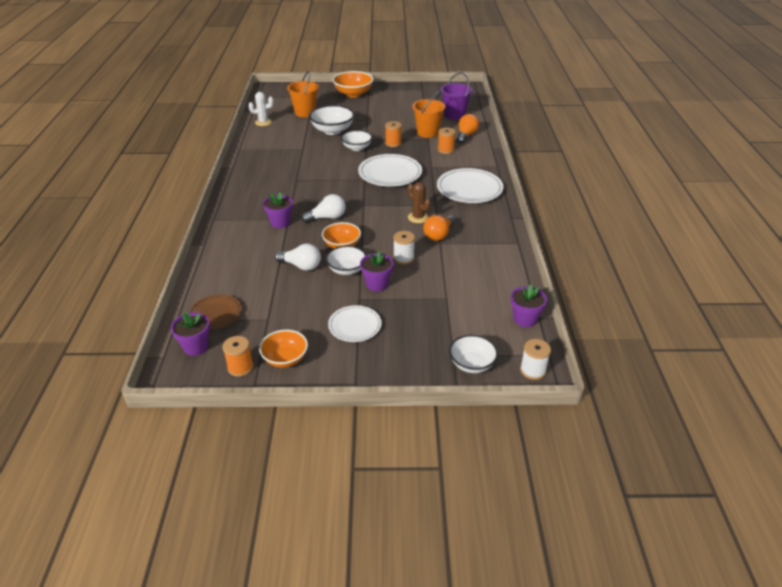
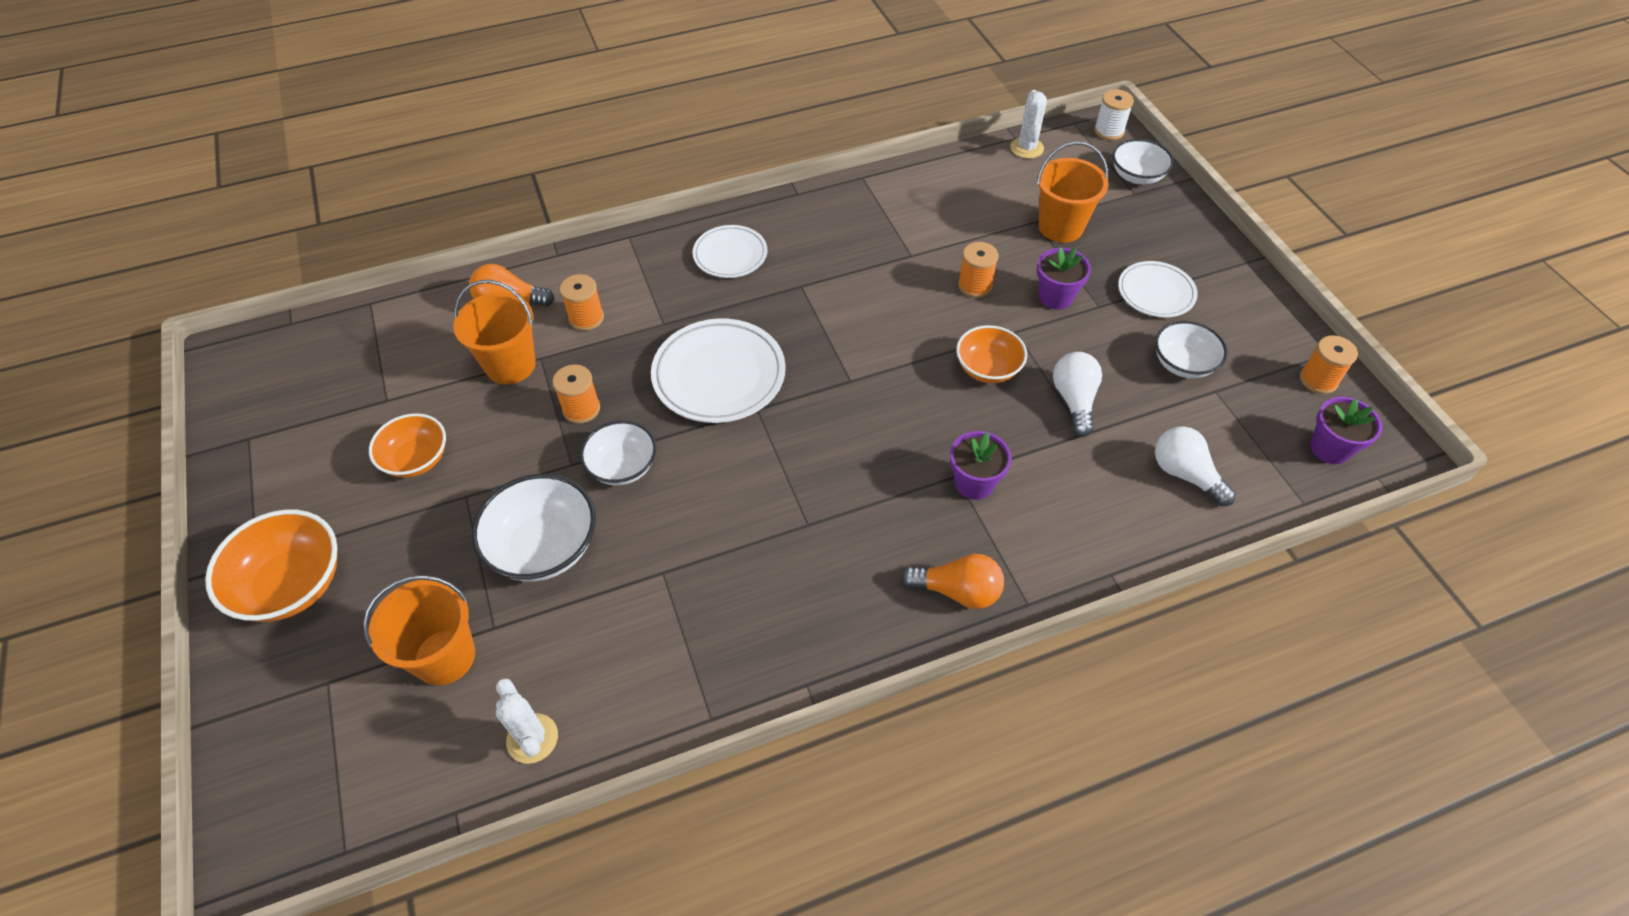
camera: 110 degrees left, 15 degrees up
(215, 314) = (1256, 459): brown plate -> none
(285, 359) = (1266, 340): orange bowl -> orange bowl (416, 459)
(327, 218) = (919, 418): white light bulb -> white light bulb (1185, 474)
(346, 270) = (1046, 341): white bowl -> white bowl (1183, 364)
(403, 258) = (975, 285): white spool -> orange spool
(418, 217) = (853, 297): brown cactus -> none
(435, 307) = (1060, 227): none -> orange bucket
(438, 235) = (890, 261): orange light bulb -> orange light bulb (958, 591)
(454, 115) = (407, 341): purple bucket -> none
(469, 189) = (730, 255): white plate -> white plate, size x0.61
(525, 319) = (1026, 148): purple flower pot -> white cactus

